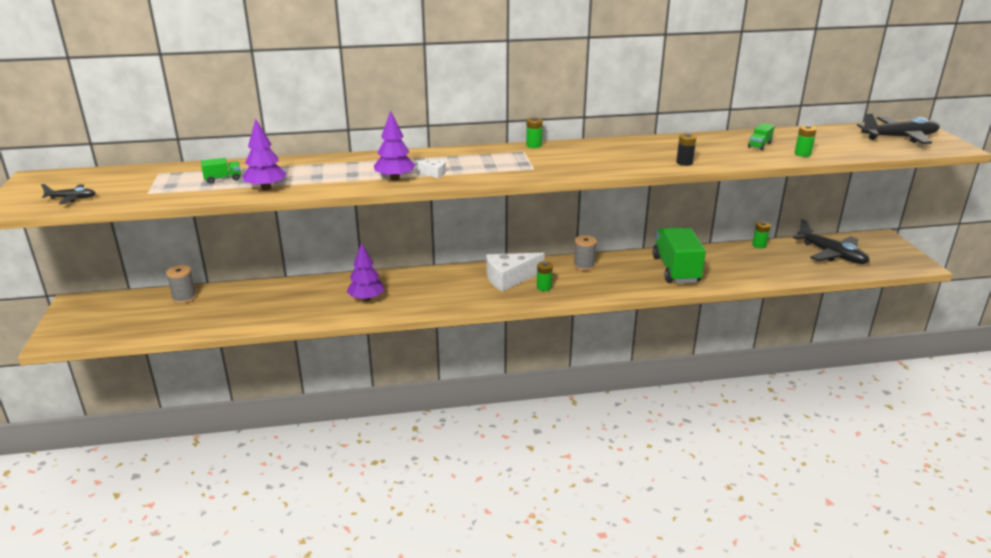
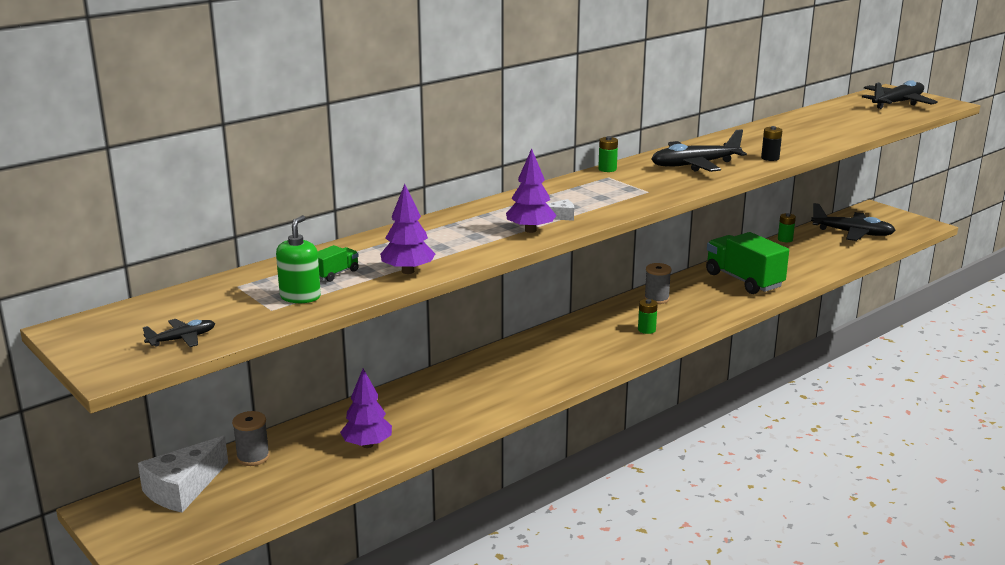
camera: 30 degrees left, 5 degrees down
(177, 189) = (300, 297): none -> green soap dispenser
(366, 299) = (480, 393): purple tree -> purple tree (367, 445)
(509, 278) = (601, 331): white cheese -> white cheese (183, 488)
(608, 156) = (694, 165): none -> black plane
(759, 145) = (804, 130): green truck -> none
(802, 154) = (849, 131): green battery -> none

